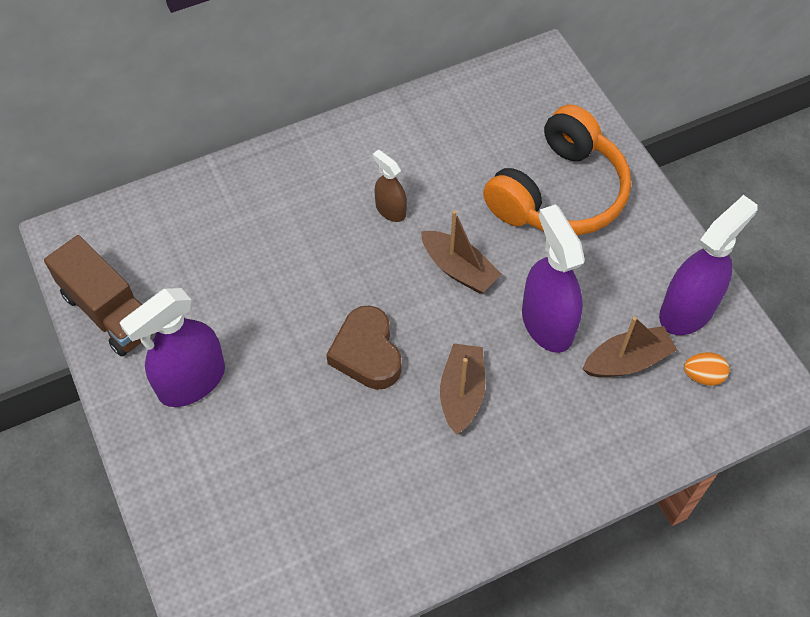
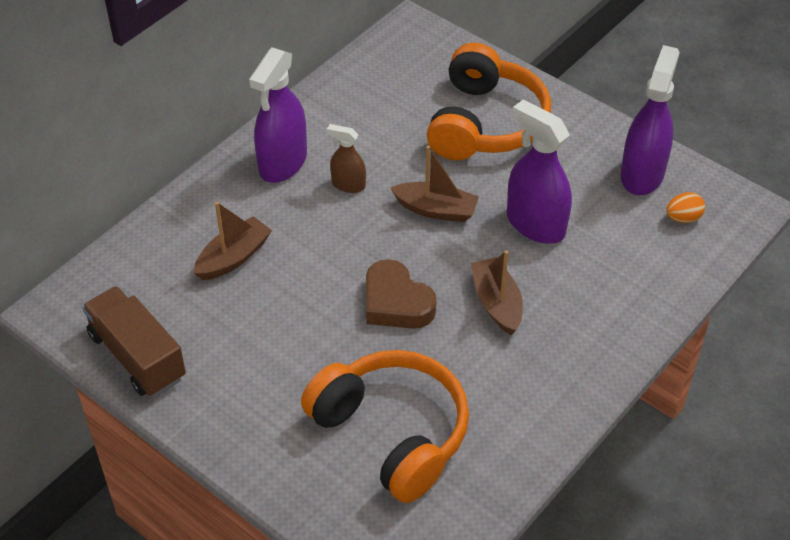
camera: 25 degrees left, 10 degrees down
(110, 312) = (137, 356): brown truck -> brown truck turned 150 degrees counterclockwise
(191, 381) = (251, 383): purple spray bottle -> purple spray bottle (283, 163)
(289, 488) = (392, 433): none -> orange headphones
(627, 361) = (617, 228): brown boat -> brown boat (233, 257)

